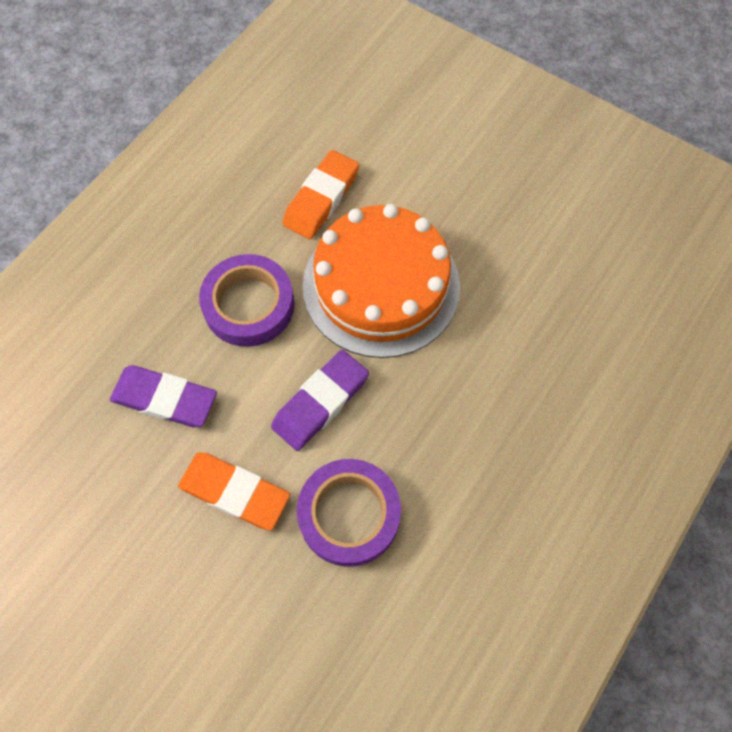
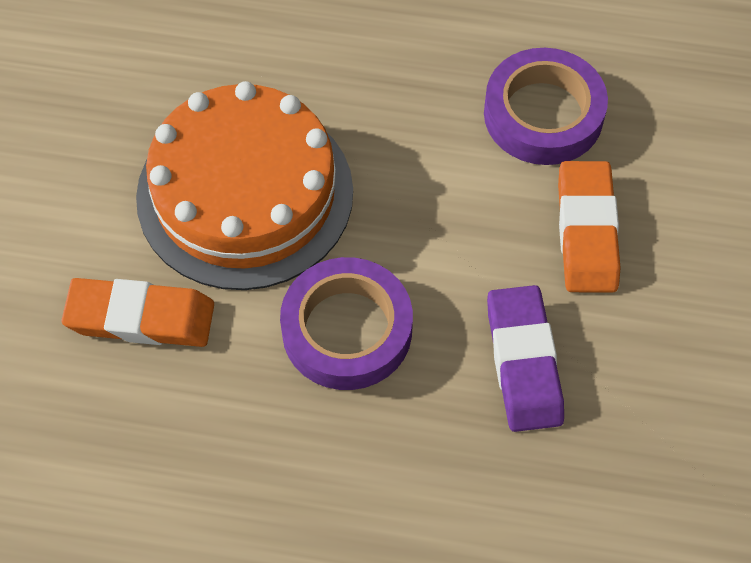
camera: 115 degrees left, 5 degrees down
(320, 402) = (433, 193): purple eraser -> none

